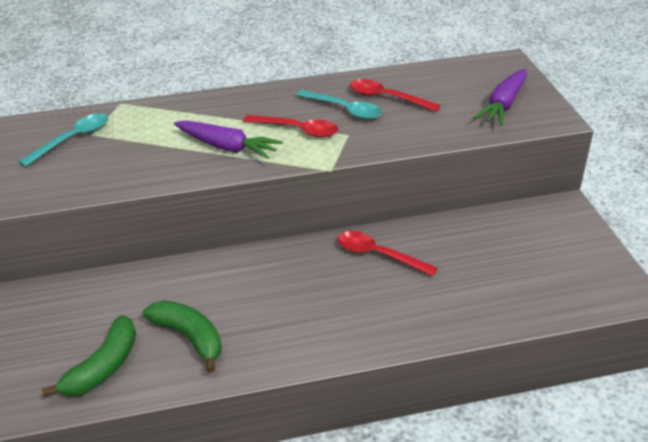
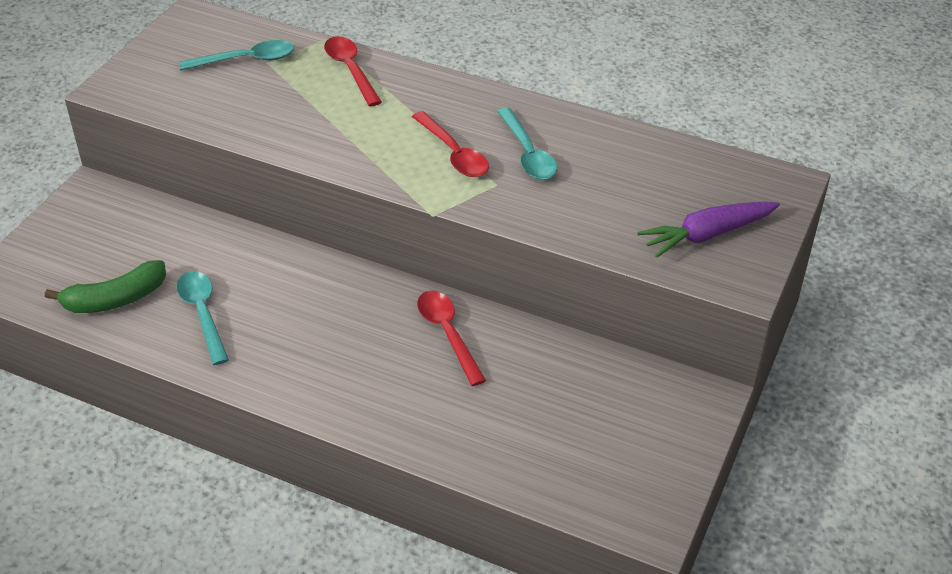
camera: 35 degrees right, 5 degrees up
(189, 337) = (202, 313): green banana -> turquoise spoon
(227, 147) = (367, 139): purple carrot -> none
(386, 98) = (589, 161): red spoon -> red spoon (350, 70)

